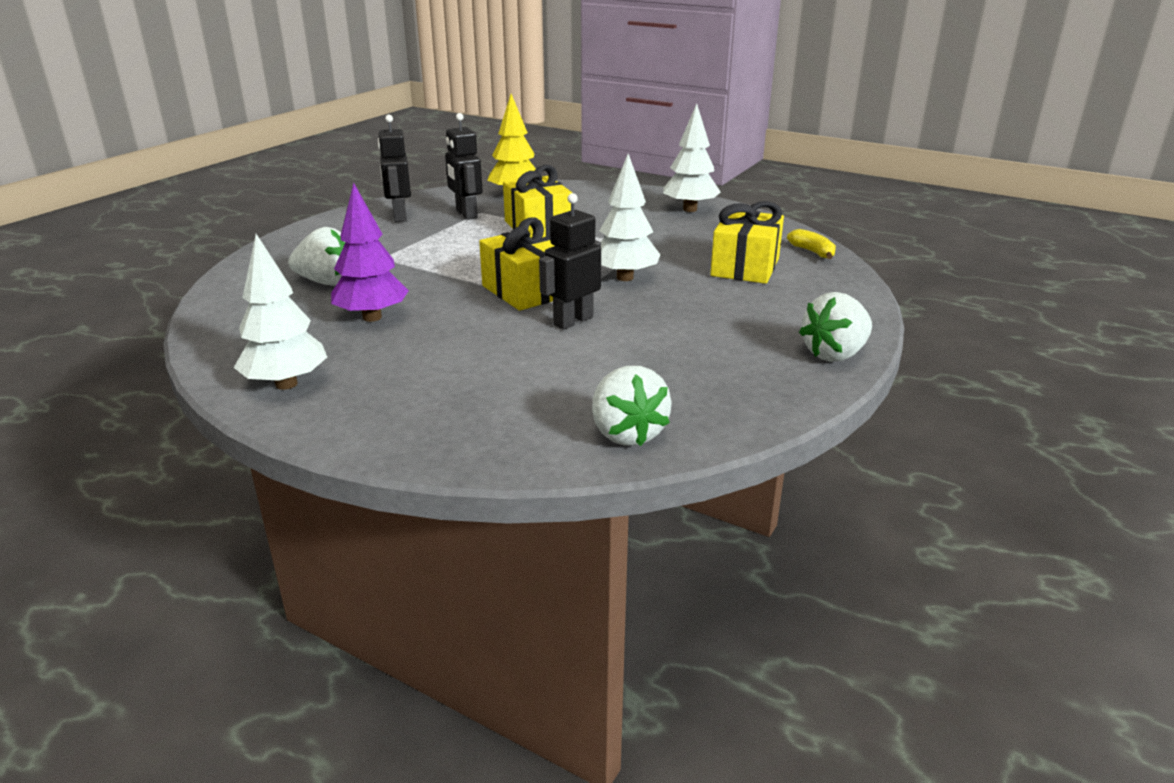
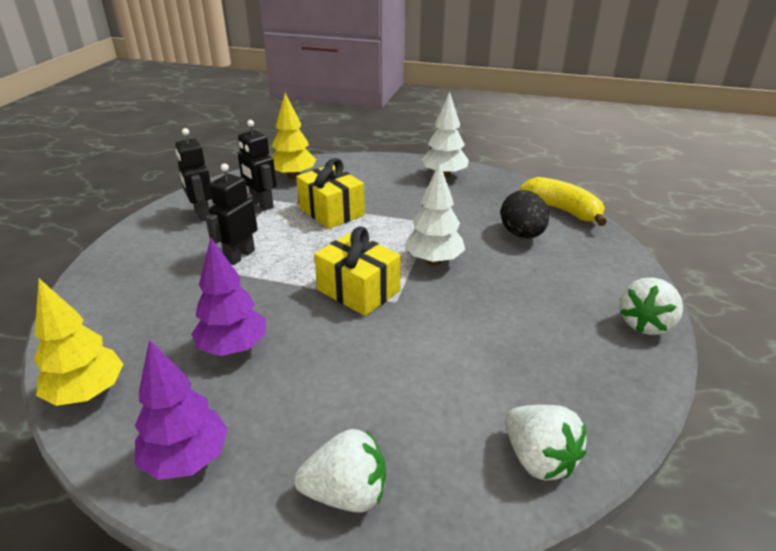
camera: 15 degrees left, 5 degrees up
(222, 330) = (87, 393): none -> yellow tree
(286, 384) = (187, 459): white tree -> purple tree
(327, 282) = (168, 308): white strawberry -> white strawberry (346, 493)
(573, 321) = (418, 321): black robot -> black robot (239, 256)
(745, 267) = (522, 234): yellow gift -> black egg
(812, 252) = (562, 210): yellow banana -> yellow banana, size x1.84

